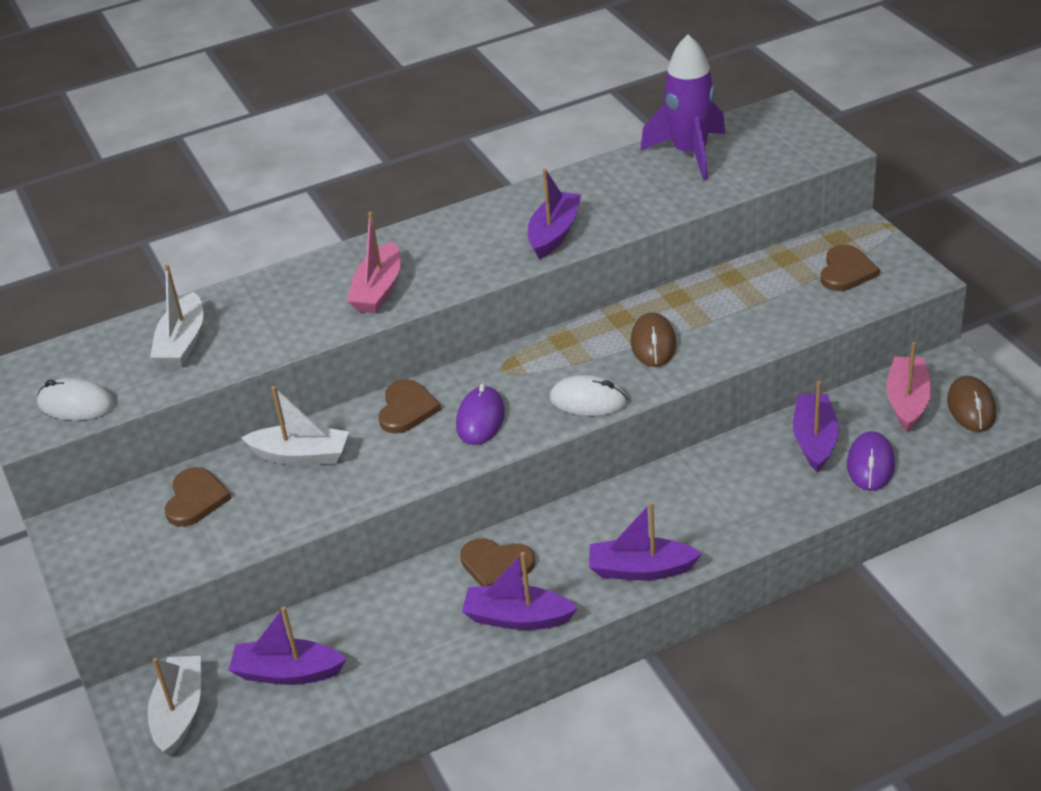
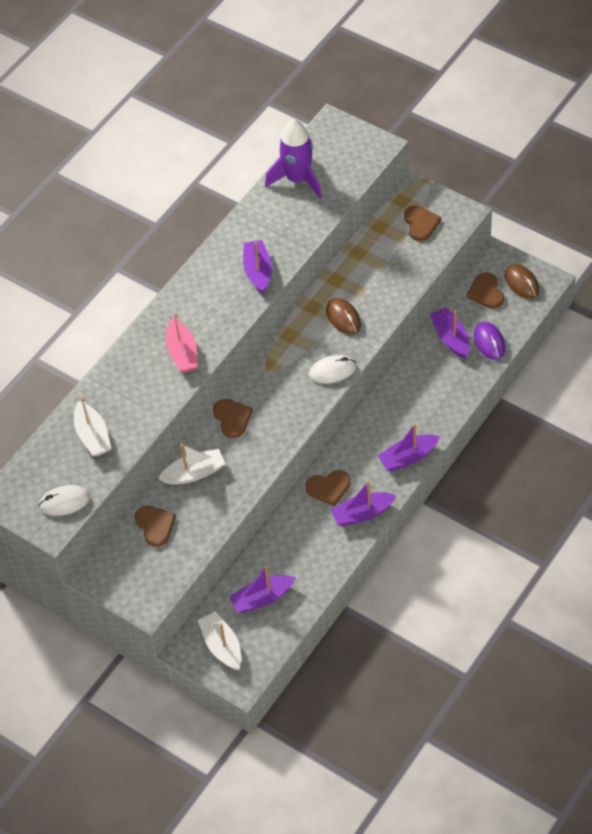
camera: 30 degrees left, 15 degrees up
(480, 419) = (280, 408): purple mouse -> none
(907, 401) = (486, 292): pink boat -> brown heart

